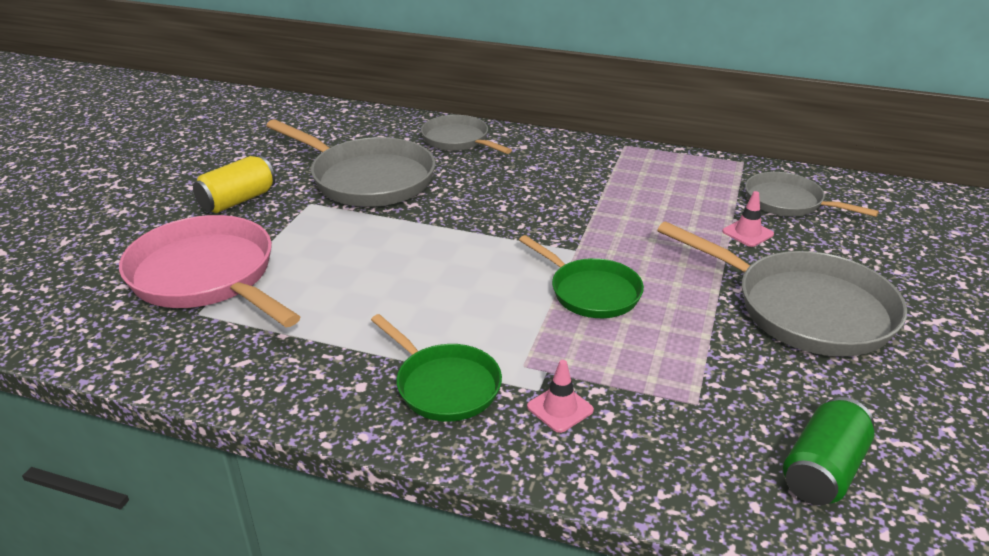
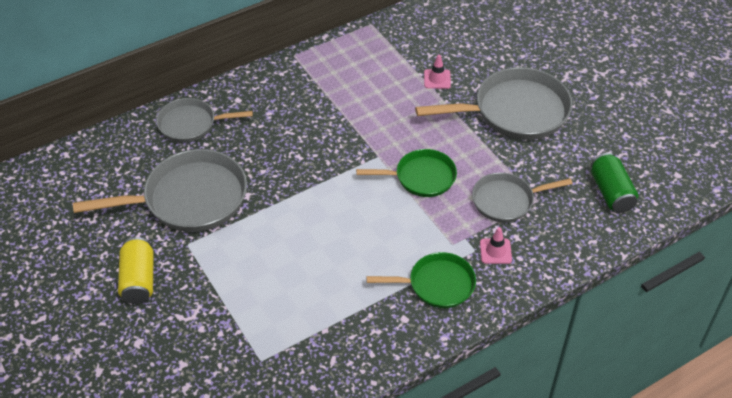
camera: 50 degrees left, 15 degrees up
(207, 277) = (223, 338): pink pan -> none
(788, 202) = (428, 41): grey pan -> grey pan (507, 200)

